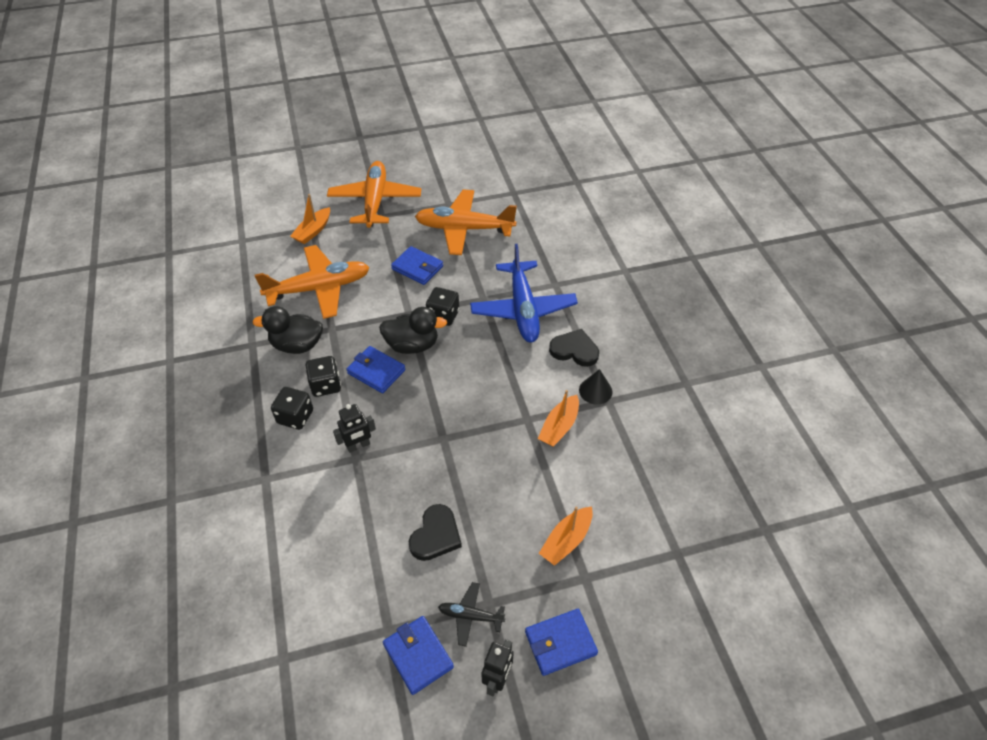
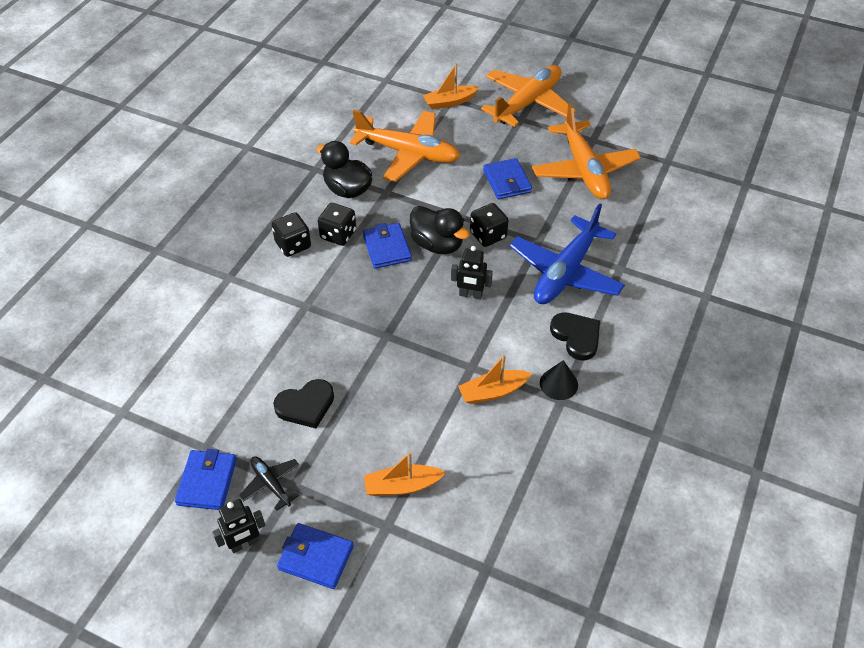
camera: 40 degrees right, 0 degrees up
(358, 446) = (316, 297): black robot -> black robot (470, 295)
(464, 229) = (584, 170): orange plane -> orange plane turned 150 degrees counterclockwise

